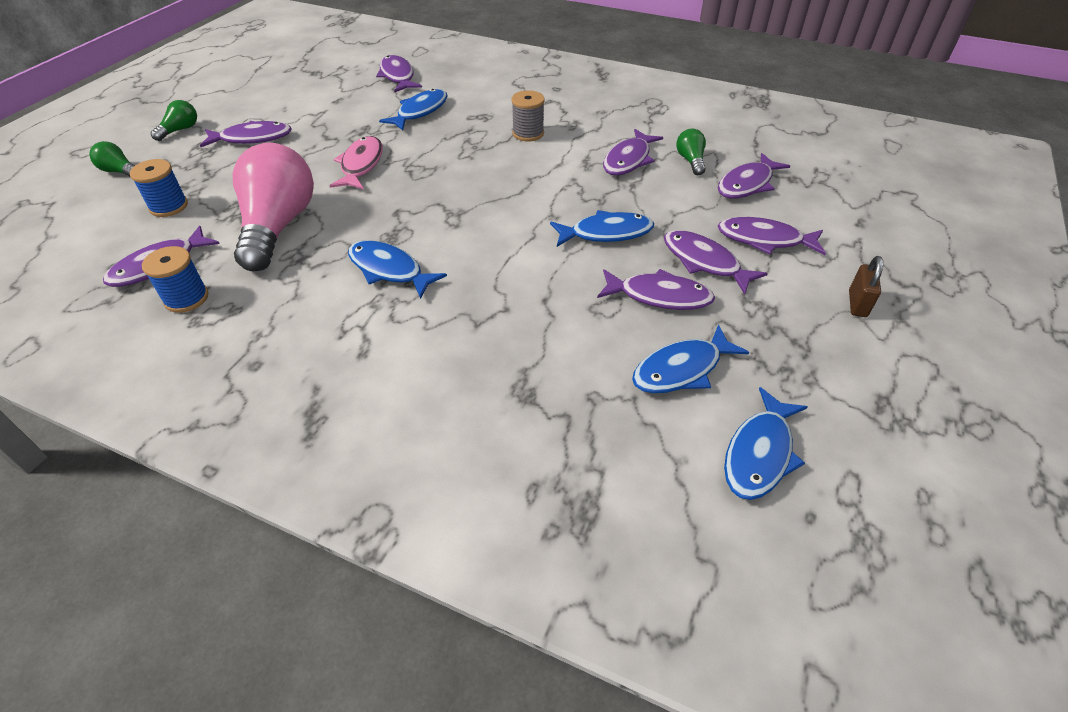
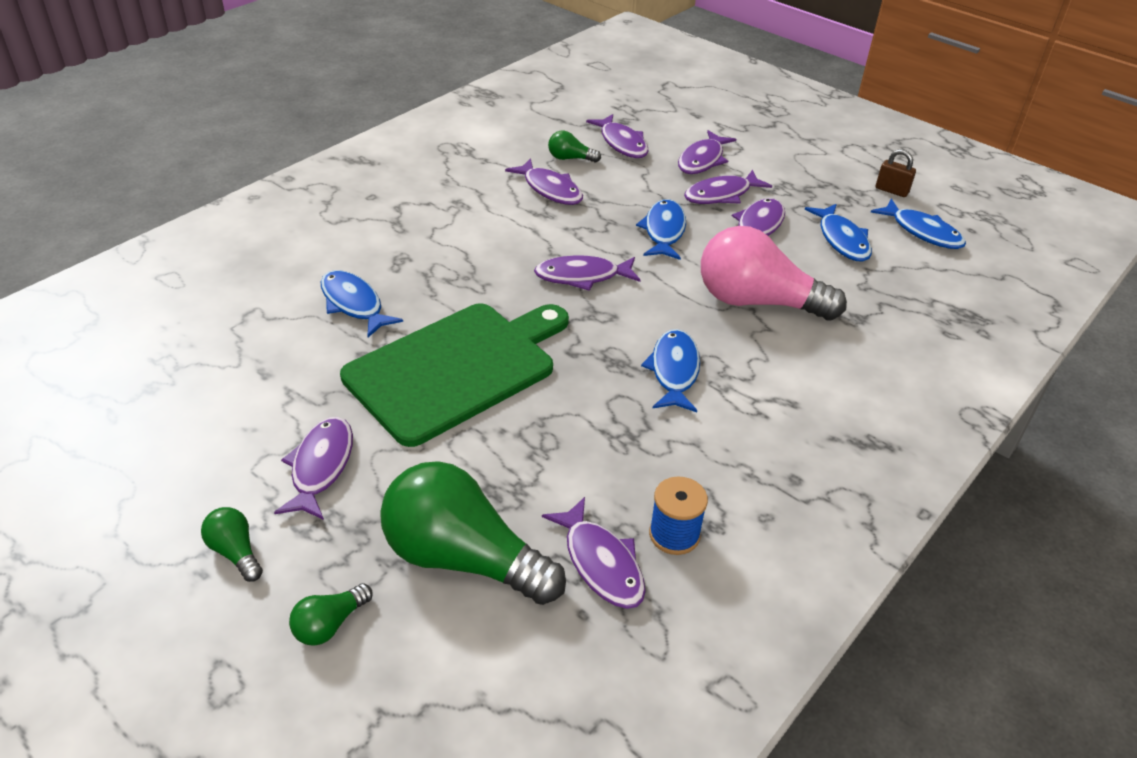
camera: 75 degrees left, 5 degrees down
(169, 206) = (463, 558): blue spool -> green light bulb
(278, 226) = (560, 450): pink light bulb -> pink light bulb (757, 302)
(361, 165) = (456, 369): pink fish -> green cutting board
(389, 270) = (674, 371): blue fish -> blue fish turned 135 degrees clockwise
(398, 76) = (236, 309): purple fish -> purple fish (582, 276)
(528, 133) = (461, 236): grey spool -> none
(857, 304) = (789, 149): brown padlock -> brown padlock (891, 190)

